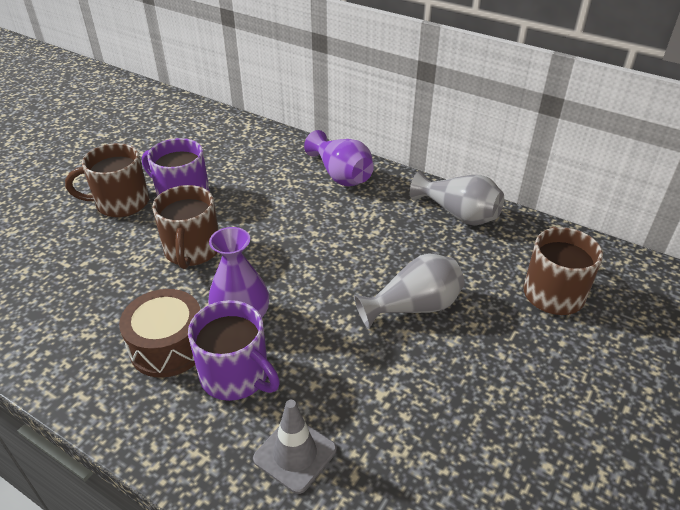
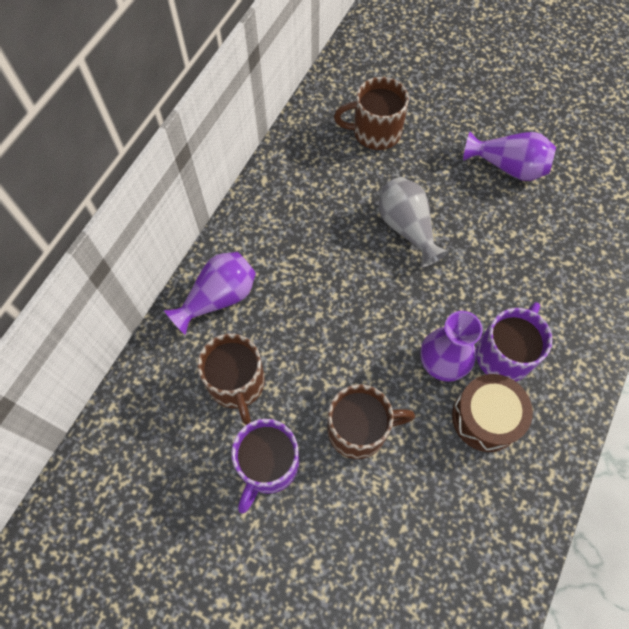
camera: 95 degrees left, 25 degrees up
(120, 203) = (285, 538): brown mug -> brown mug (237, 383)
(295, 454) = (562, 301): grey traffic cone -> none
(458, 214) = (279, 191): grey vase -> none
(519, 429) = (508, 167): none -> purple vase

